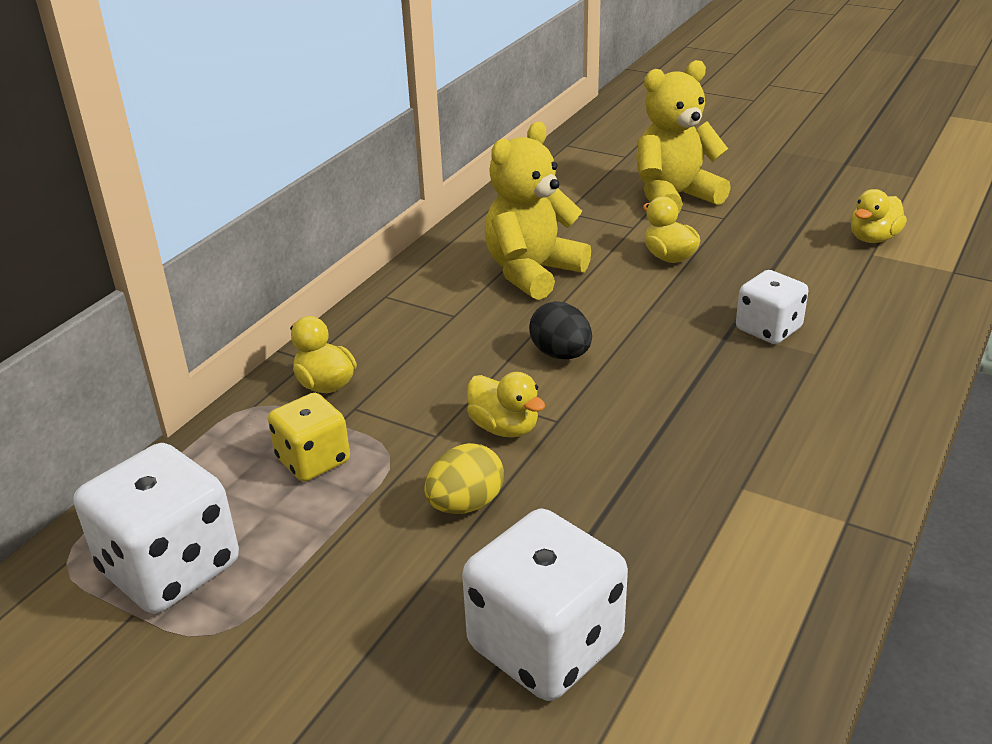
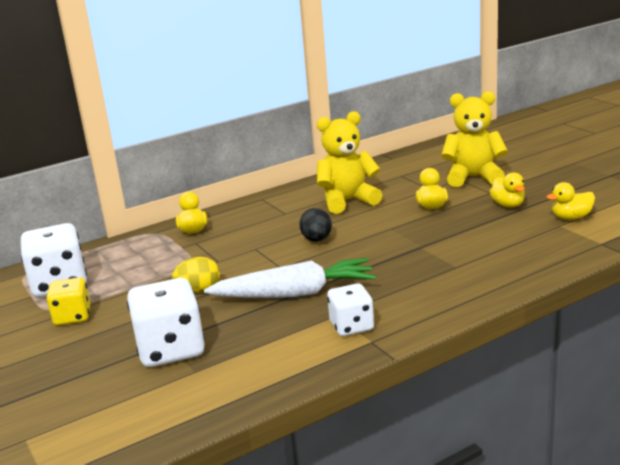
camera: 30 degrees right, 10 degrees down
(313, 460) = (155, 259): yellow dice -> yellow dice (72, 316)
(504, 428) = (252, 264): yellow duck -> yellow duck (508, 205)
(635, 466) = (295, 293): none -> white carrot
(768, 329) = (443, 250): white dice -> white dice (351, 326)

